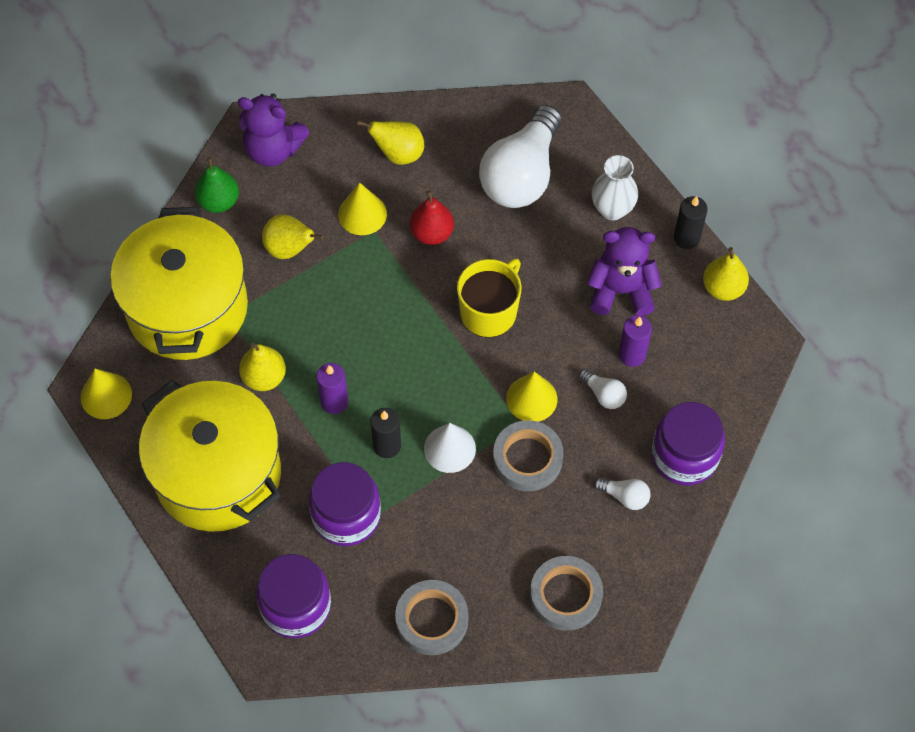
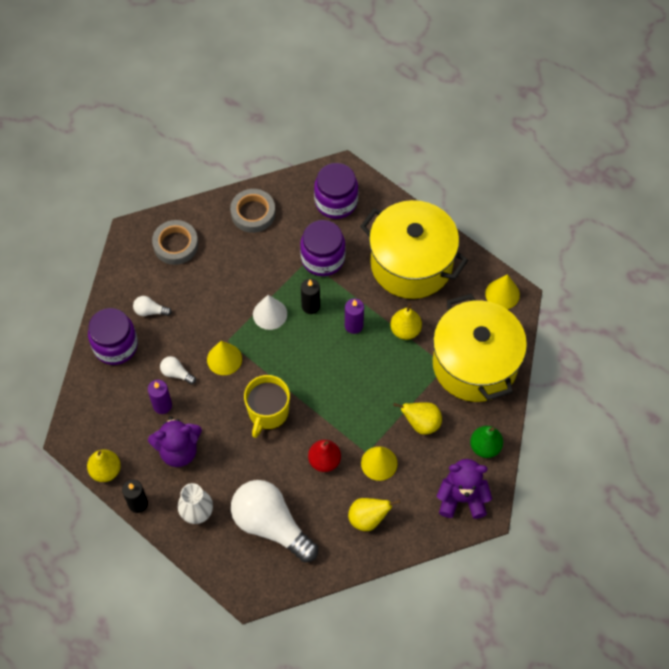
camera: 165 degrees right, 0 degrees up
(521, 174) = (271, 525): white light bulb -> white light bulb turned 60 degrees counterclockwise
(527, 459) = (218, 319): grey tape -> none

